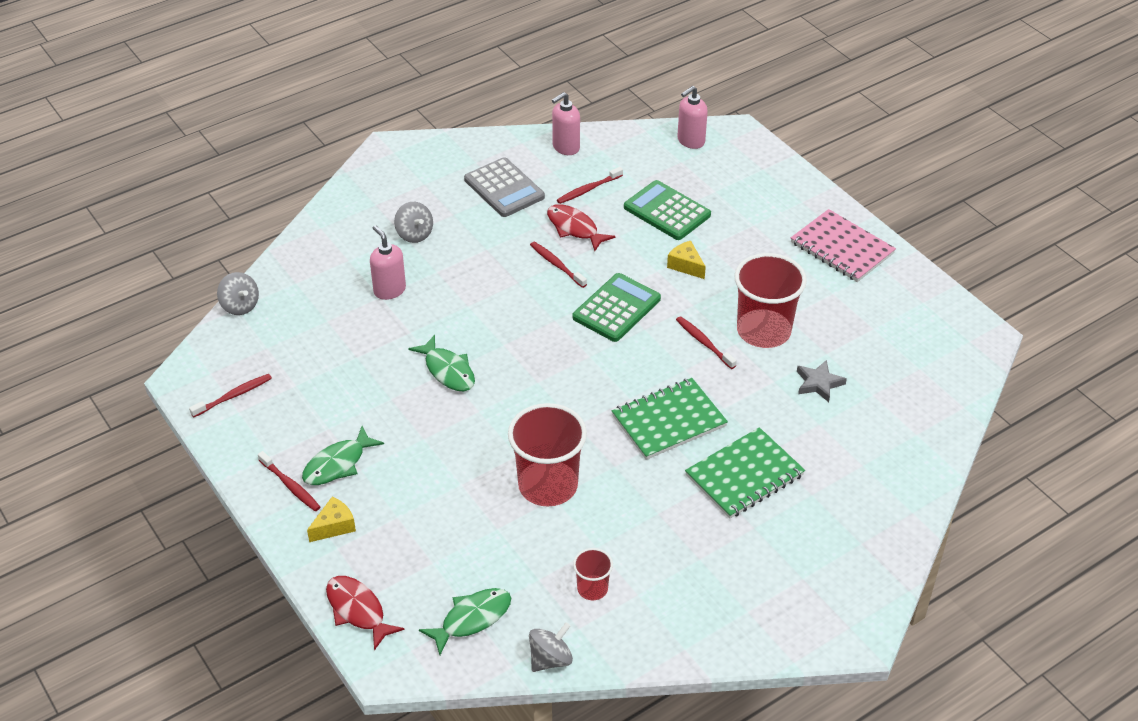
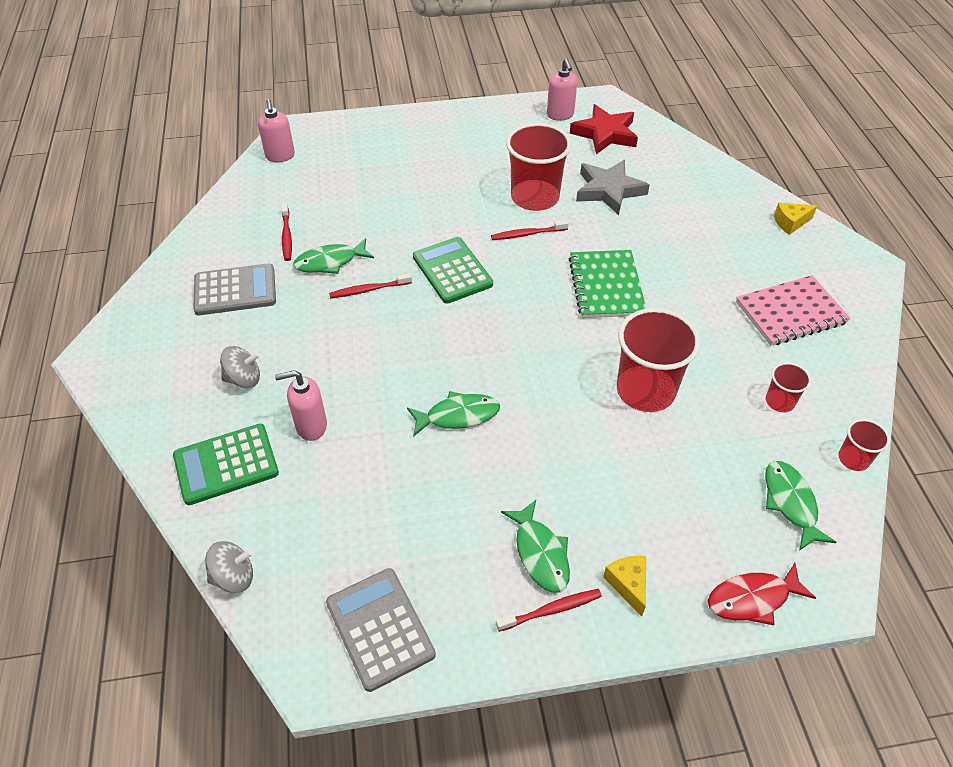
camera: 65 degrees left, 5 degrees up
(233, 396) = (380, 628): red toothbrush -> grey calculator
(550, 659) = (853, 459): grey spinning top -> red cup
(565, 147) = (217, 231): pink soap dispenser -> pink soap dispenser (560, 115)
(574, 228) = (330, 262): red fish -> green fish
(667, 211) = (355, 199): green calculator -> green calculator (226, 465)
(686, 266) = (430, 212): yellow cheese -> yellow cheese (790, 223)
(744, 475) = (688, 264): green notebook -> none
(818, 383) = (609, 190): grey star -> grey star, size x1.69
(841, 248) = (471, 127): pink notebook -> pink notebook (790, 313)
(916, 353) = (605, 134): none -> red star

